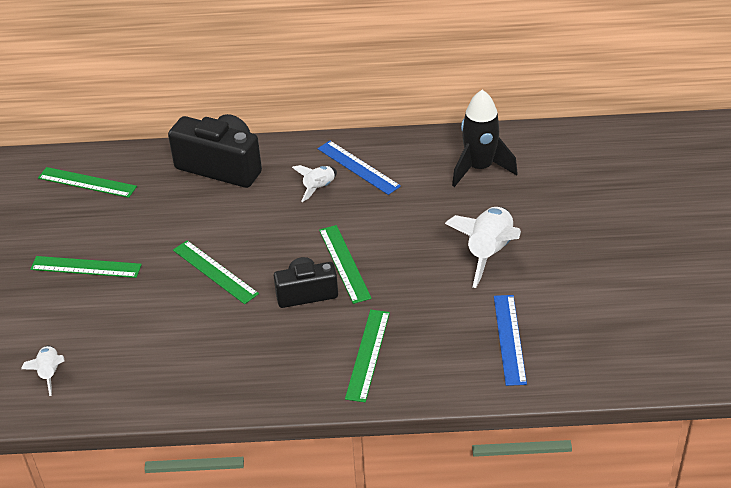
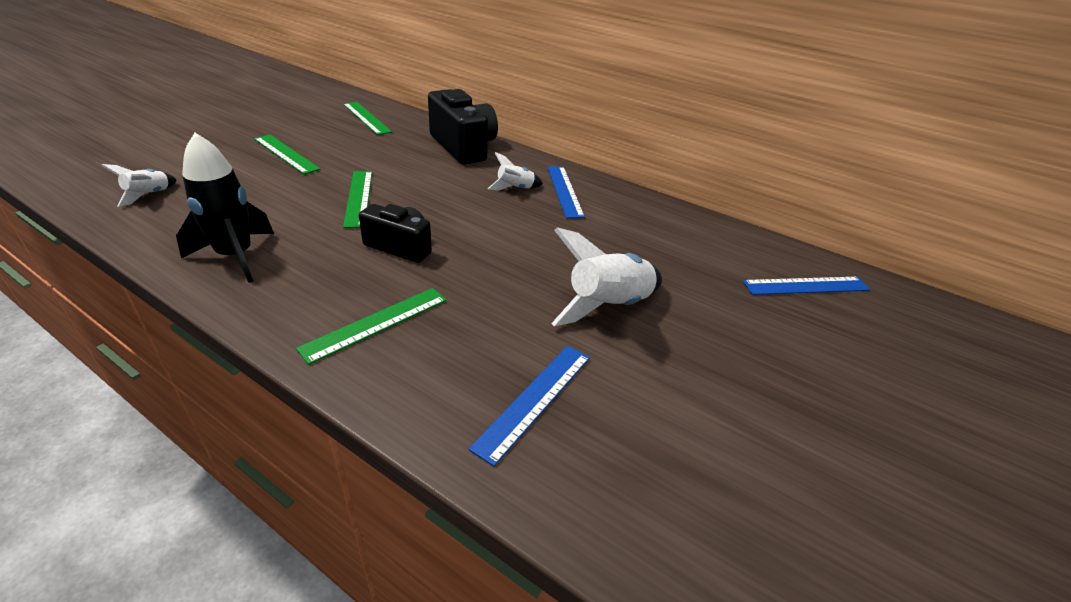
camera: 30 degrees right, 5 degrees down
(344, 263) = (462, 243): green ruler -> none
(479, 168) = (675, 239): black rocket -> black rocket (235, 256)
(591, 159) = (806, 286): none -> blue ruler

